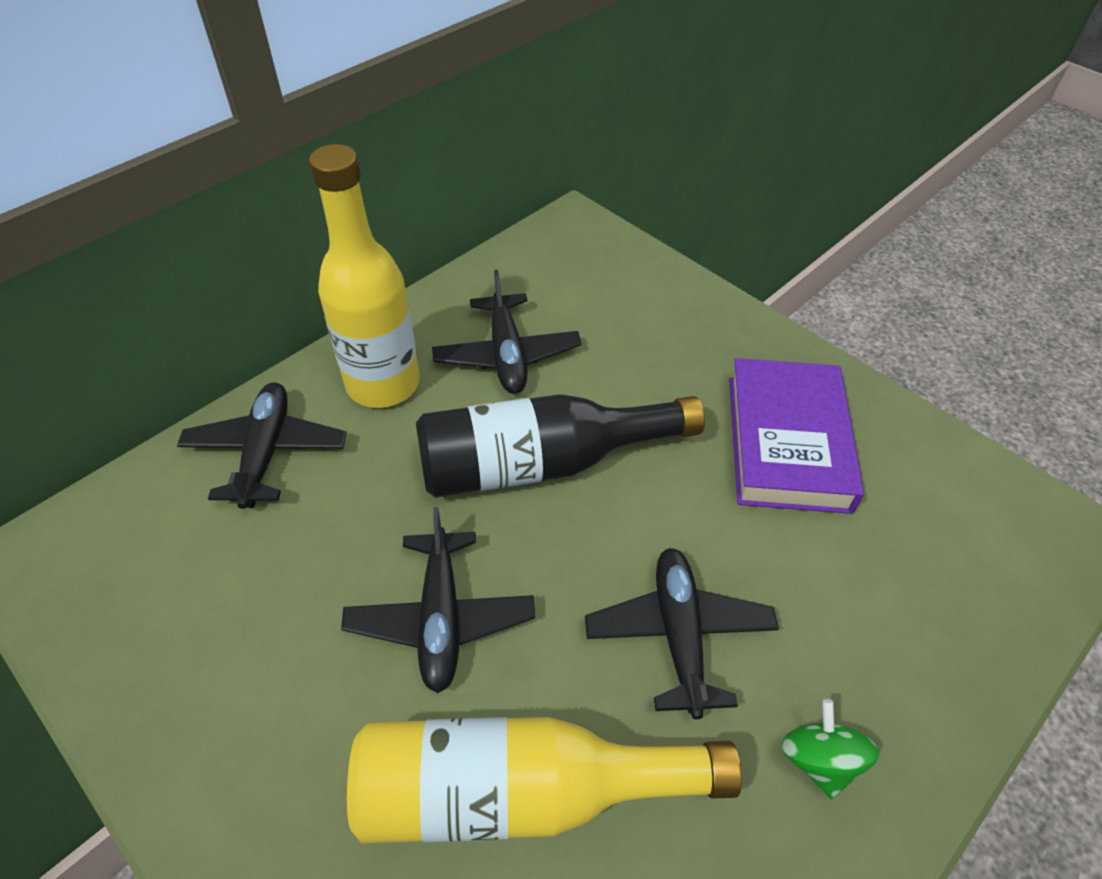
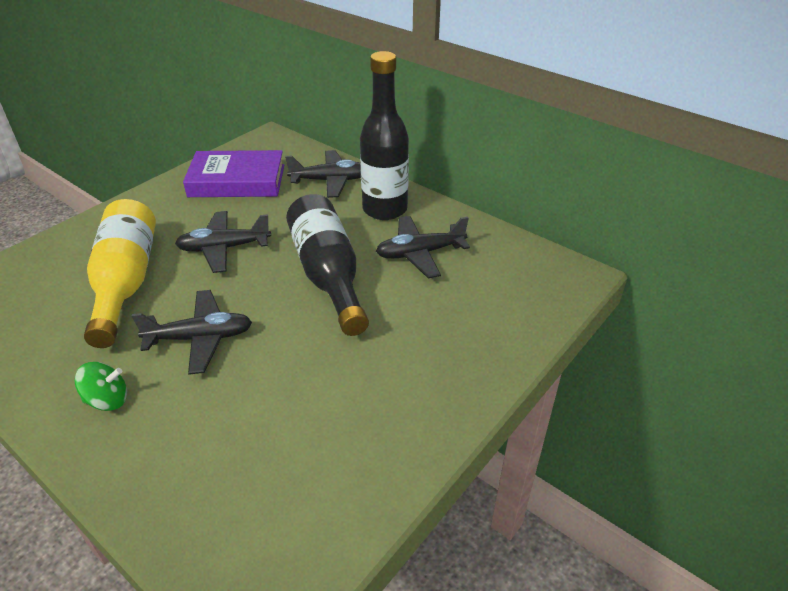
camera: 85 degrees right, 10 degrees down
(383, 384) = (385, 209): yellow bottle -> black bottle
(787, 442) = (357, 399): purple book -> purple book (237, 181)

